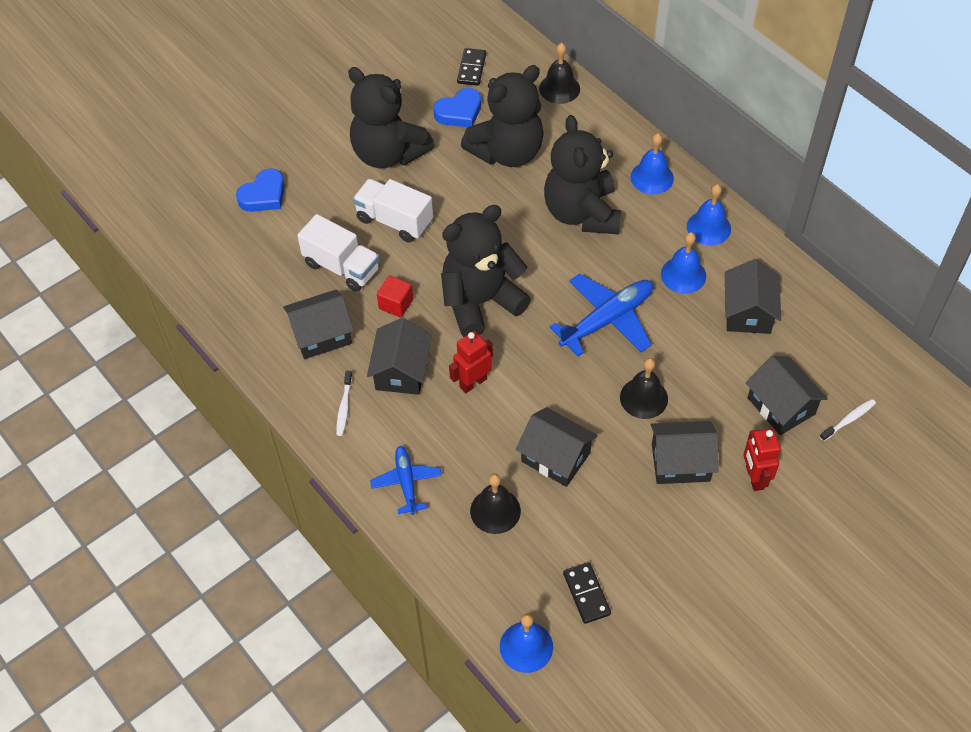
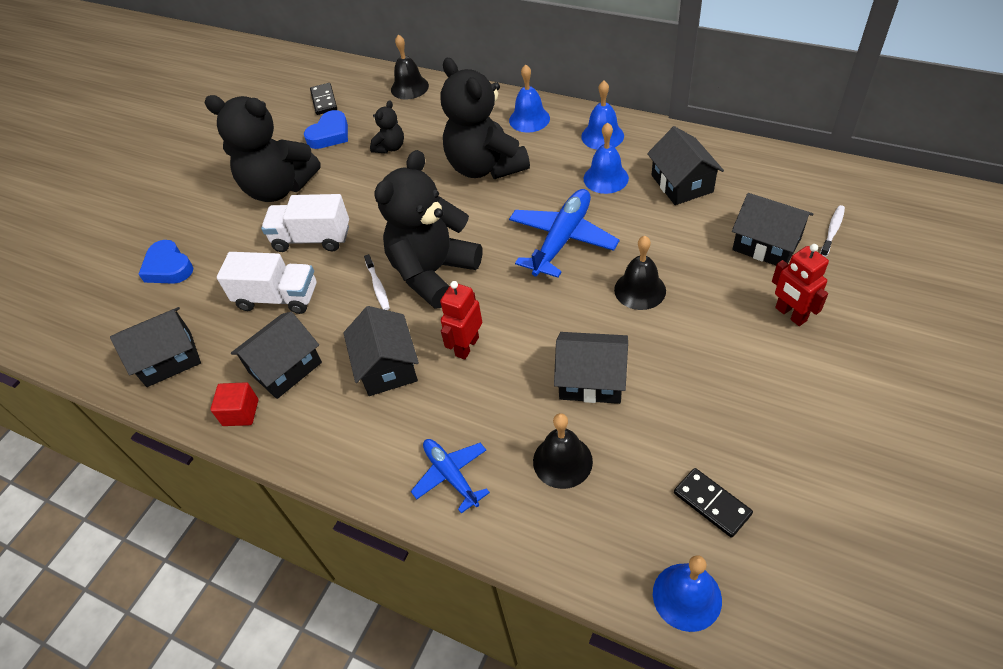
camera: 20 degrees left, 5 degrees down
(264, 195) = (168, 267): blue heart -> blue heart turned 120 degrees clockwise
(344, 407) = (343, 428): white toothbrush -> white toothbrush (378, 286)
(396, 304) = (350, 308): red cube -> red cube (240, 412)
(507, 152) = (390, 147): black teddy bear -> black teddy bear, size x0.45
(680, 462) = (713, 331): black house -> black house (169, 358)

